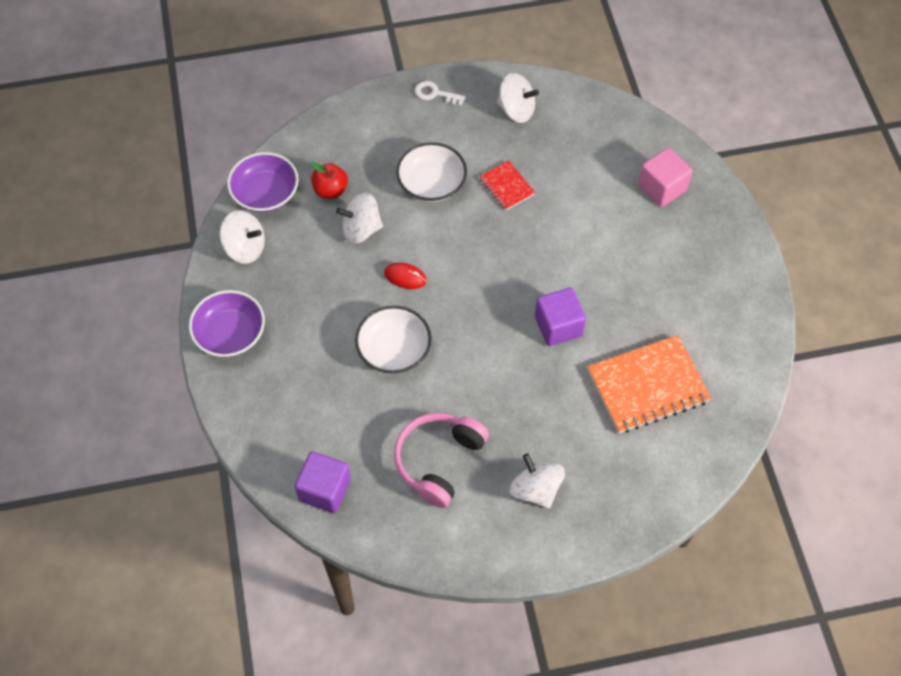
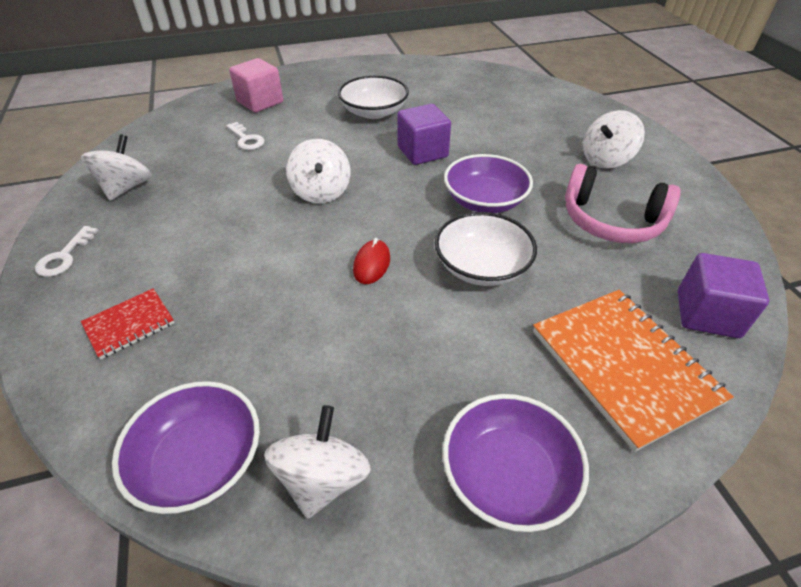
camera: 95 degrees left, 15 degrees down
(330, 190) = (212, 360): red apple -> none
(361, 229) = (292, 315): white spinning top -> white spinning top (321, 192)
(431, 183) = (222, 250): white bowl -> white bowl (374, 112)
(476, 366) = (484, 201): none -> purple bowl
(506, 186) = (240, 190): red notebook -> red notebook (129, 324)
(588, 183) = (246, 139): none -> white key
(648, 386) = (474, 107): orange notebook -> orange notebook (623, 366)

